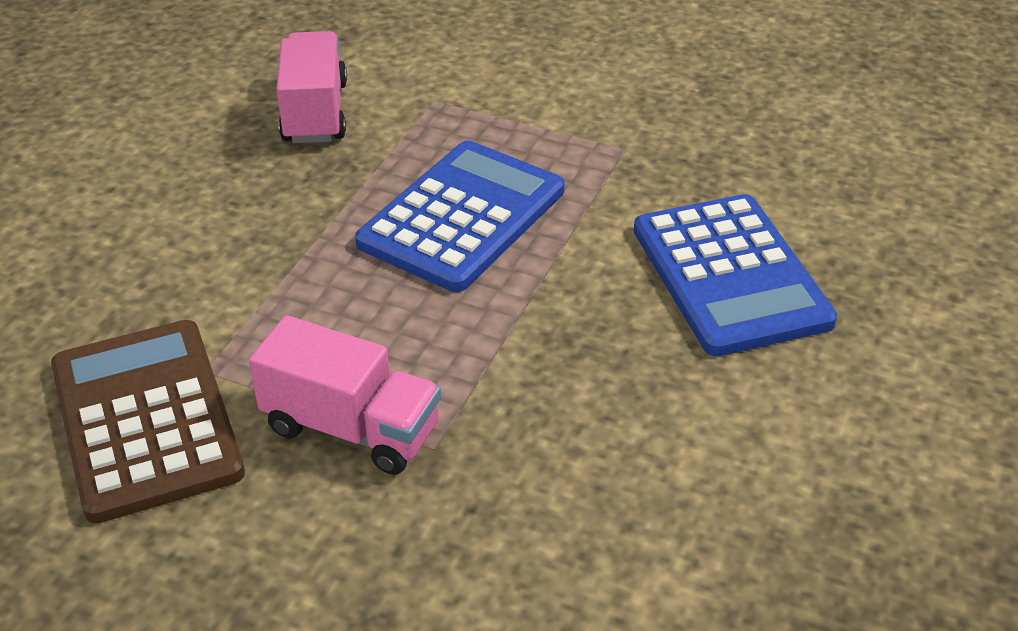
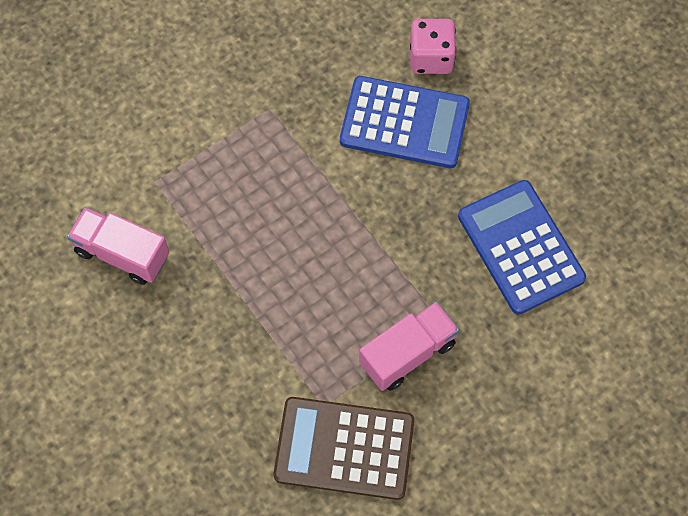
camera: 60 degrees left, 25 degrees up
(462, 217) = (277, 223): blue calculator -> blue calculator (520, 247)
(862, 261) = (431, 58): none -> pink dice

